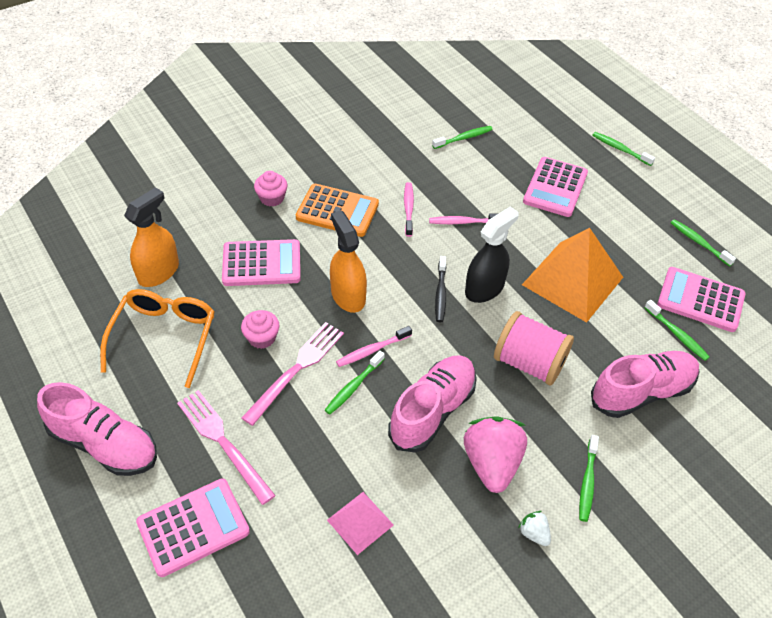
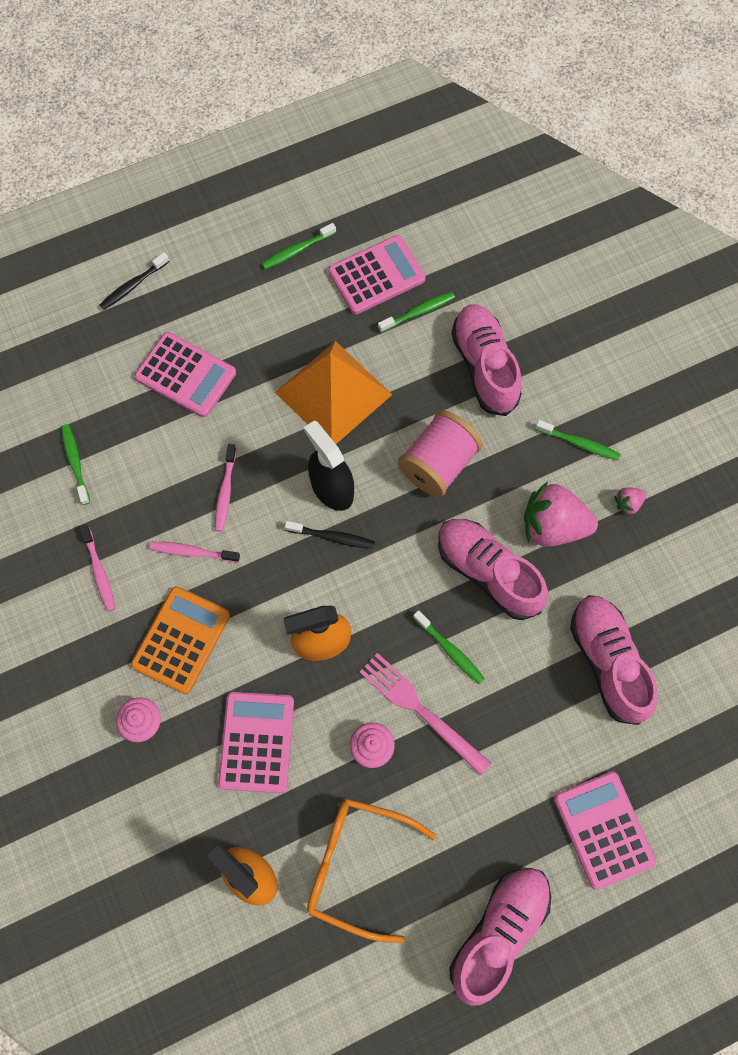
camera: 80 degrees left, 20 degrees up
(223, 442) = (507, 796): pink fork -> none
(360, 522) = (607, 661): pink pyramid -> pink shoe
(372, 350) = (404, 624): pink toothbrush -> pink toothbrush (99, 571)
(534, 533) = (628, 503): white strawberry -> pink strawberry
(620, 149) = (133, 285): green toothbrush -> black toothbrush
(700, 300) = (376, 275): pink calculator -> pink calculator turned 150 degrees counterclockwise

